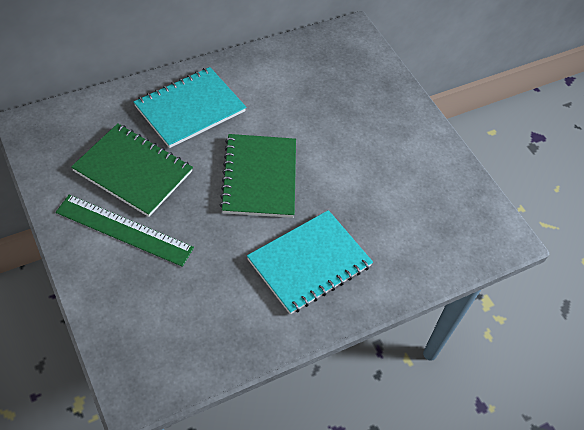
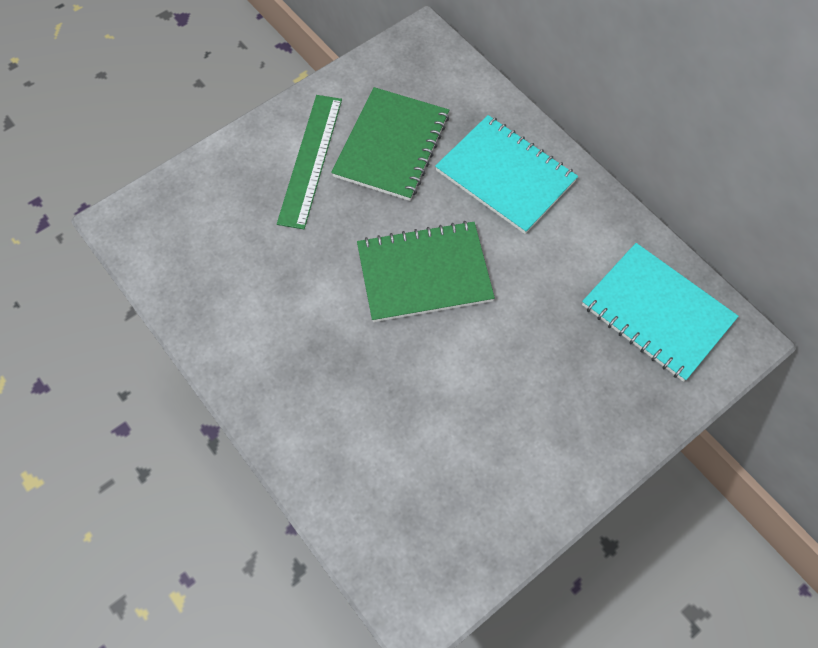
camera: 85 degrees right, 10 degrees up
(309, 263) = (312, 353): turquoise notebook -> turquoise notebook (657, 313)

